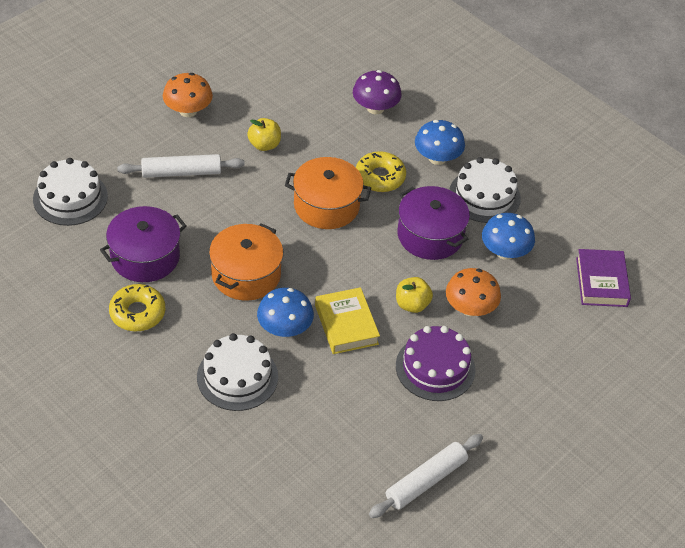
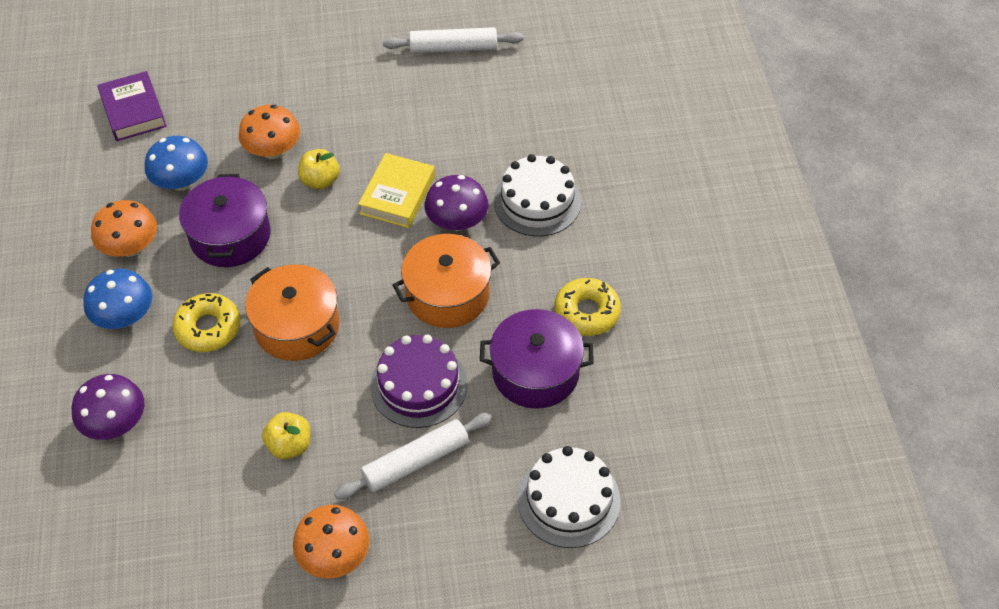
camera: 140 degrees left, 5 degrees up
(181, 172) = (415, 461): white rolling pin -> white rolling pin turned 60 degrees counterclockwise
(284, 328) = (457, 221): blue mushroom -> purple mushroom
(435, 368) = (358, 120): purple cake -> purple cake (419, 385)
(484, 196) = (130, 247): white cake -> orange mushroom
(601, 282) = (133, 111): purple book -> purple book turned 60 degrees counterclockwise

